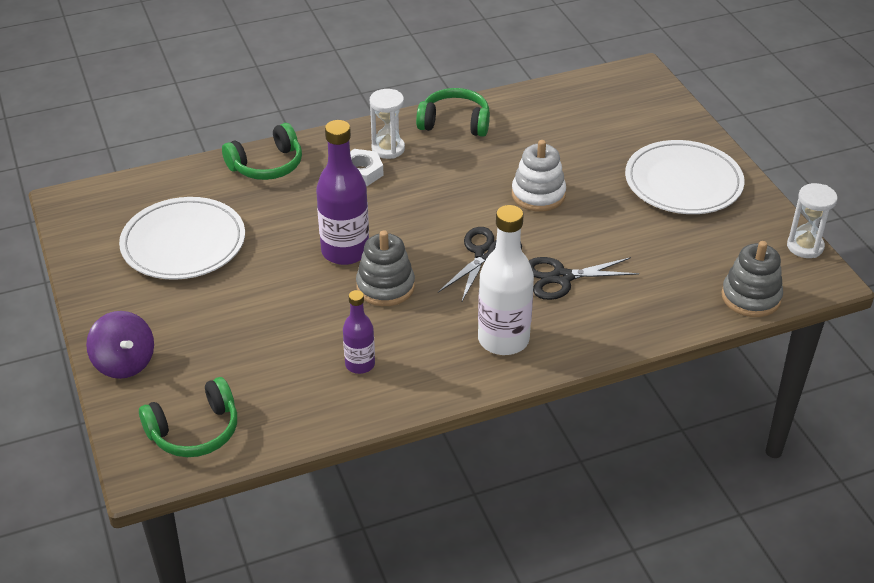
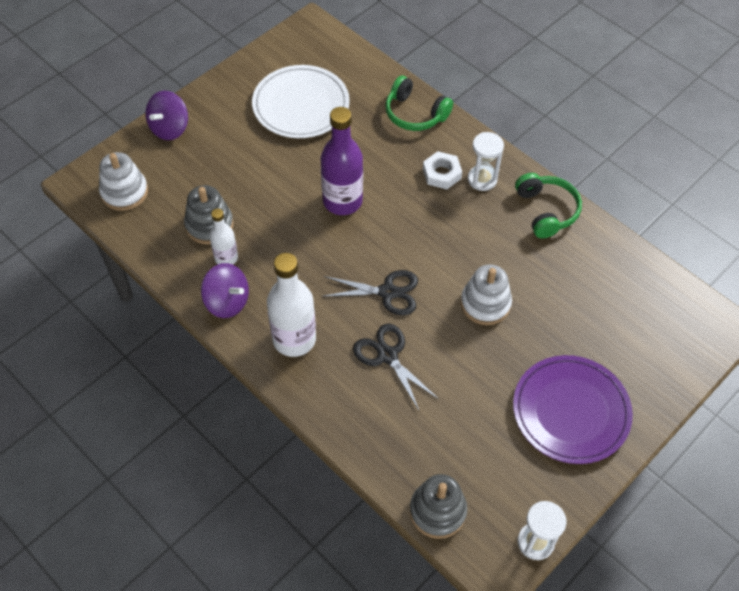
camera: 65 degrees right, 15 degrees up
(195, 431) = (124, 192): green headphones -> white stacking toy
(360, 364) = (226, 258): purple bottle -> white bottle
(385, 287) = (316, 241): grey stacking toy -> grey stacking toy (209, 225)
(422, 380) = (227, 302): none -> purple spinning top
(683, 182) = (571, 411): white plate -> purple plate

